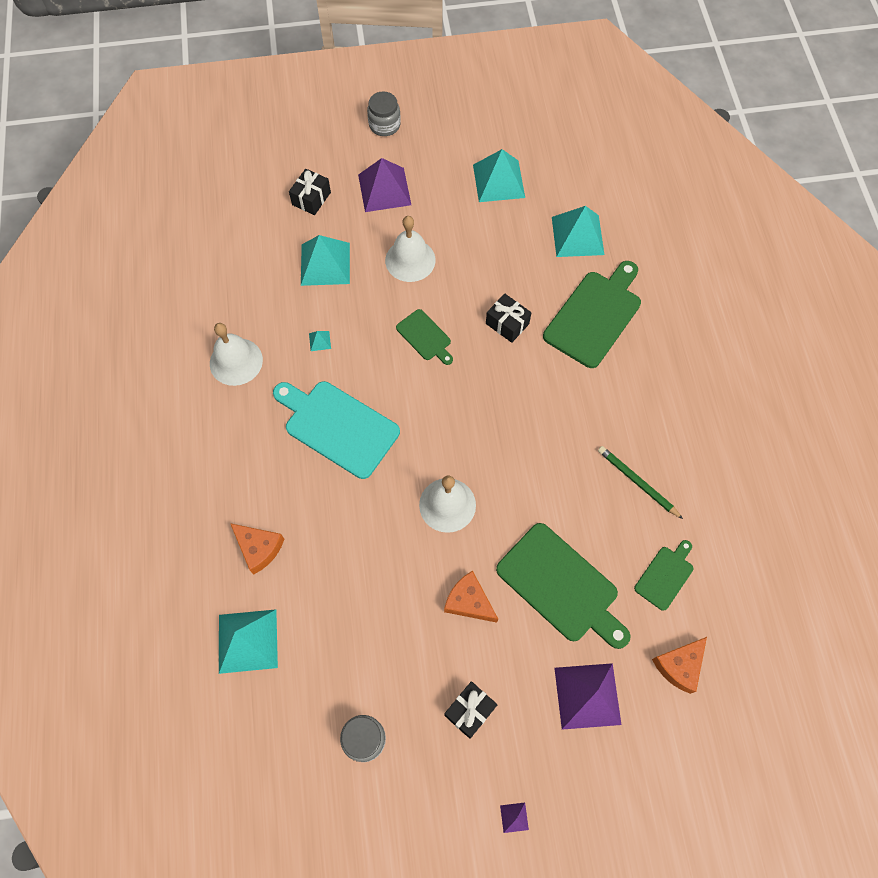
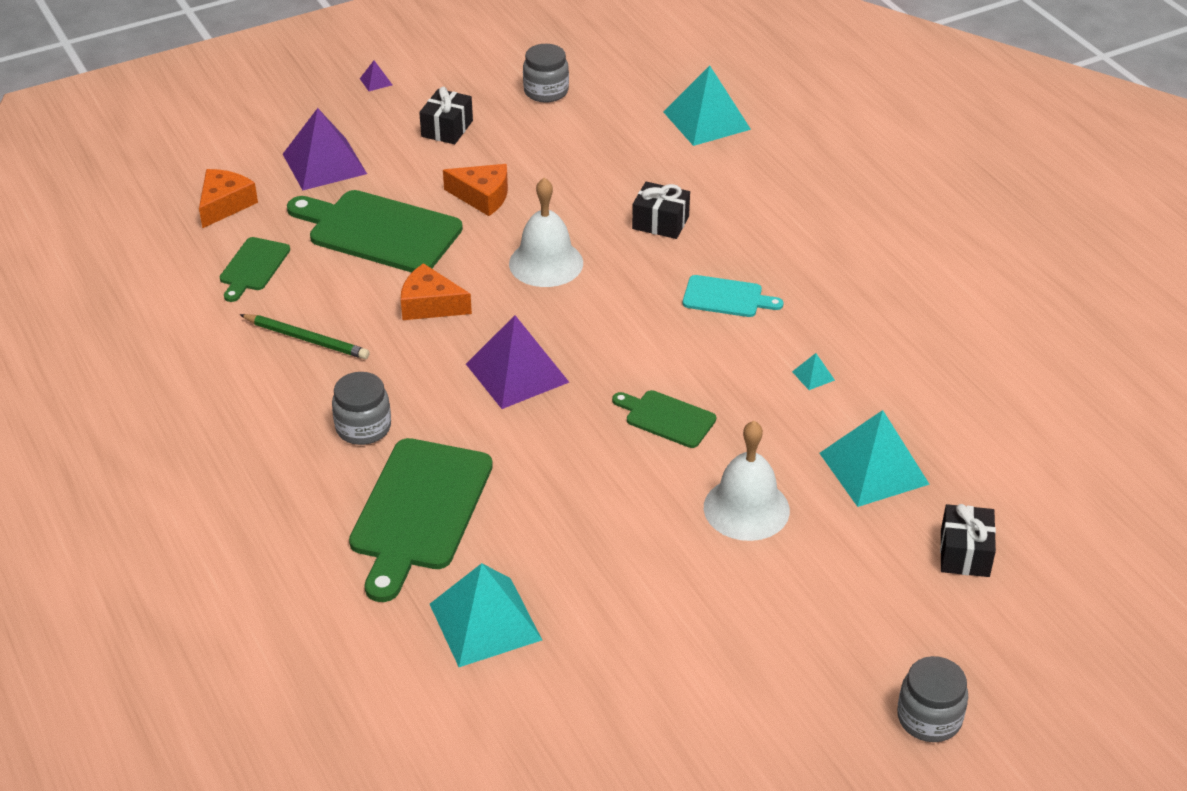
camera: 160 degrees right, 25 degrees down
(236, 361) = (908, 326): white bell -> none
(259, 548) = (745, 181): orange cheese -> orange cheese (430, 305)
(338, 426) = (726, 297): turquoise cutting board -> turquoise cutting board, size x0.53
(384, 189) = (854, 602): purple pyramid -> purple pyramid (517, 373)
(498, 181) = (663, 675): turquoise pyramid -> none
(507, 323) = (552, 465): black gift -> black gift (660, 222)
(614, 389) = (363, 427): none -> grey jar

